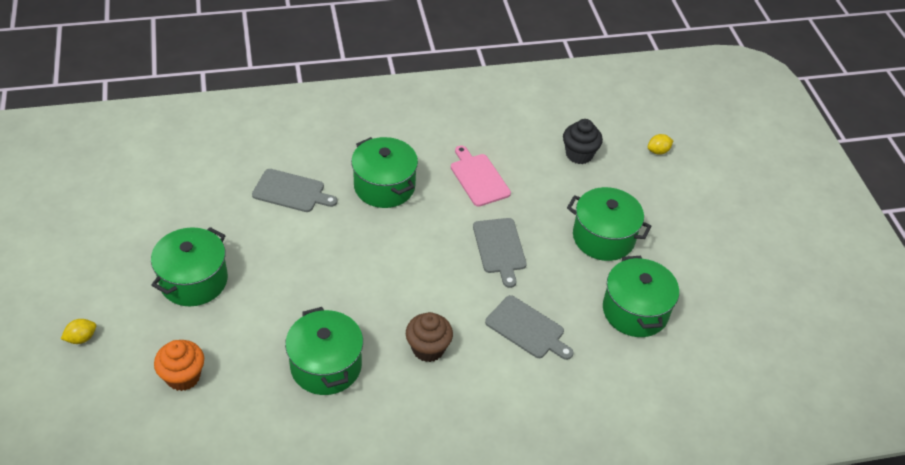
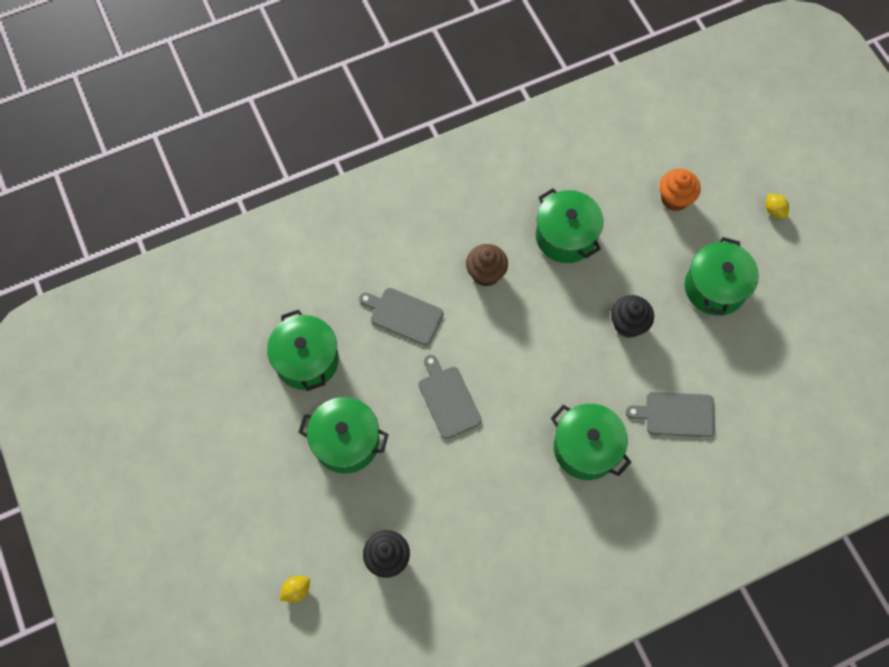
camera: 170 degrees right, 20 degrees up
(81, 338) = (774, 210): yellow lemon -> yellow lemon turned 75 degrees counterclockwise
(299, 269) = (628, 324): none -> black cupcake
(478, 178) = (491, 488): pink cutting board -> none

